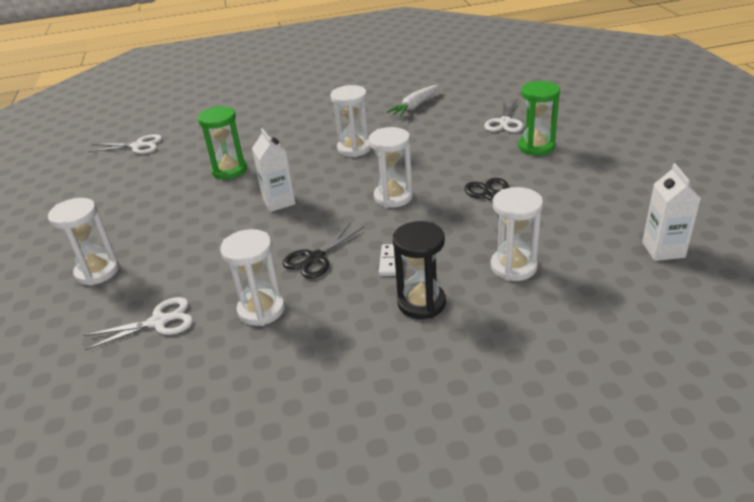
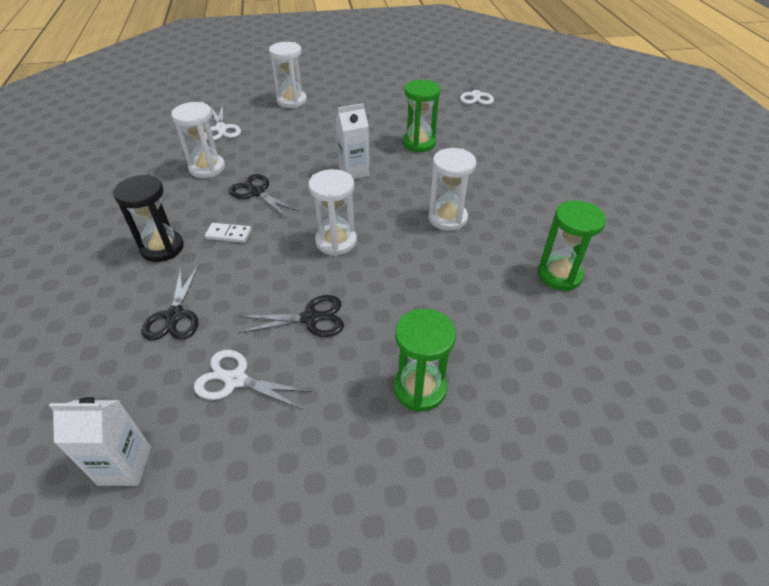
camera: 90 degrees right, 10 degrees up
(415, 106) = (559, 275): white carrot -> green hourglass
(505, 122) = (503, 366): white scissors -> white scissors (236, 380)
(513, 267) = (175, 315): white hourglass -> black scissors

